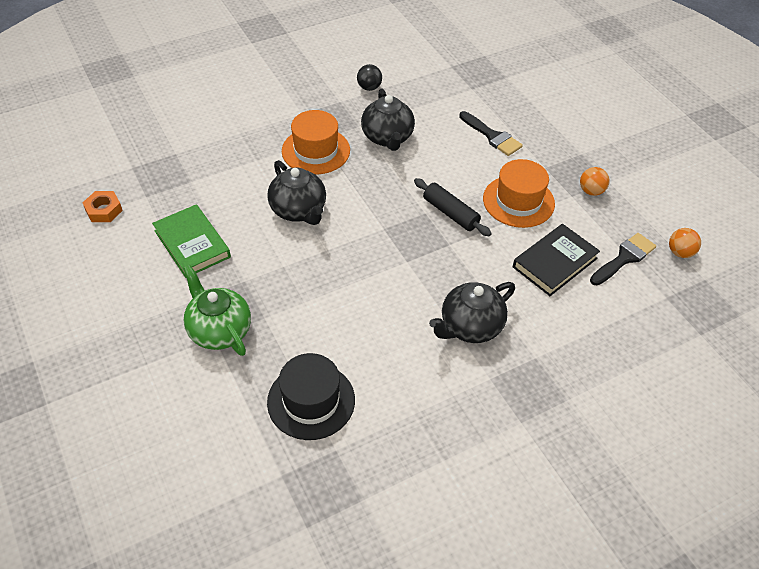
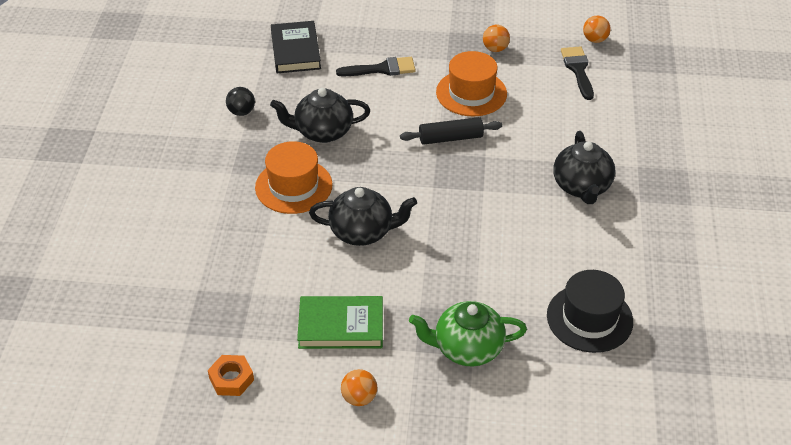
camera: 55 degrees left, 5 degrees down
(127, 287) = (359, 398): none -> orange ball
(387, 138) = (322, 132): black teapot -> black teapot turned 150 degrees clockwise
(555, 262) = (553, 107): black book -> black book (295, 51)

